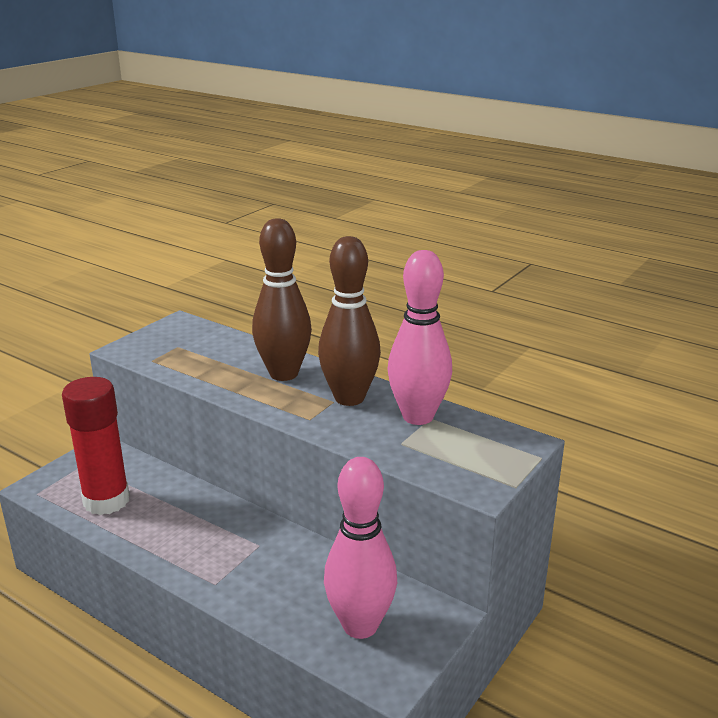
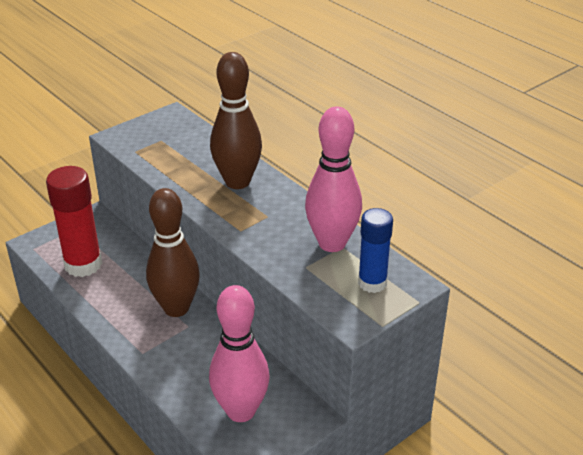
camera: 15 degrees right, 10 degrees up
(349, 398) = (282, 215): brown bowling pin -> brown bowling pin (176, 308)
(481, 447) = (372, 283): none -> blue glue stick

